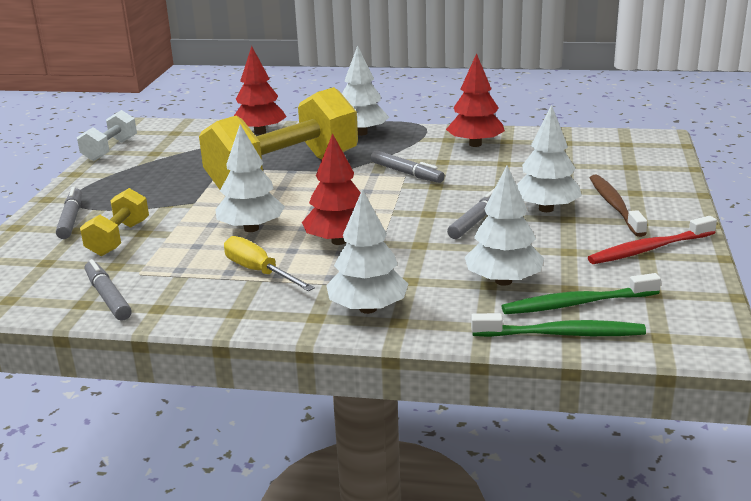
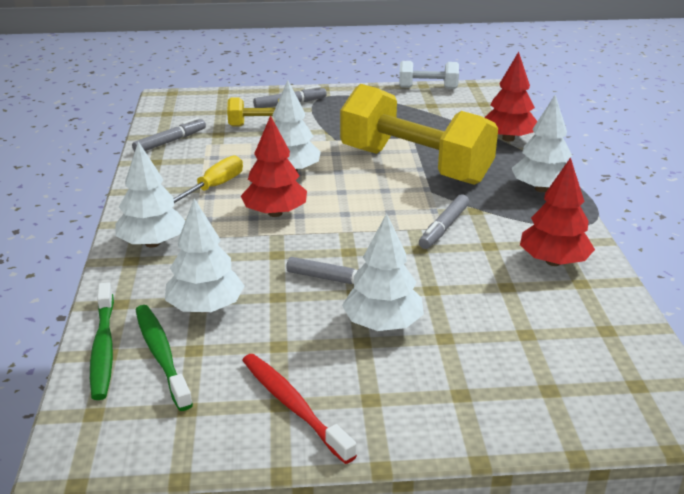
camera: 75 degrees right, 5 degrees up
(614, 206) = (410, 377): brown toothbrush -> none

